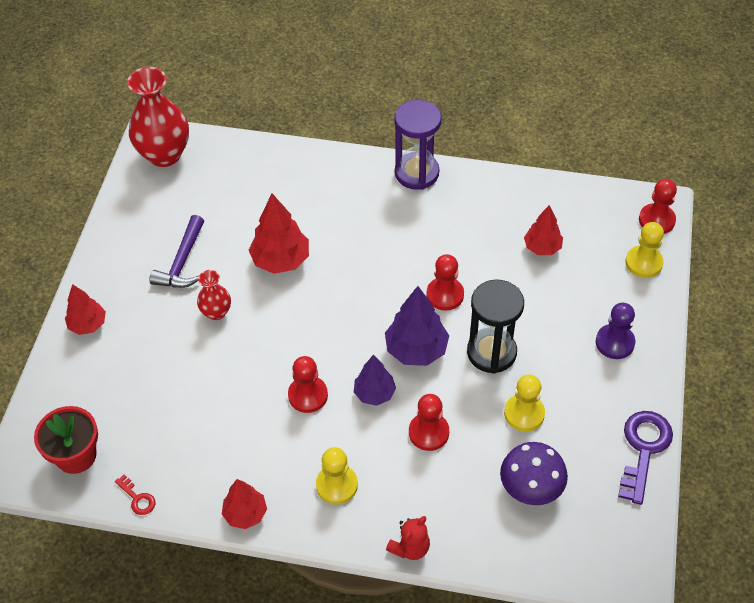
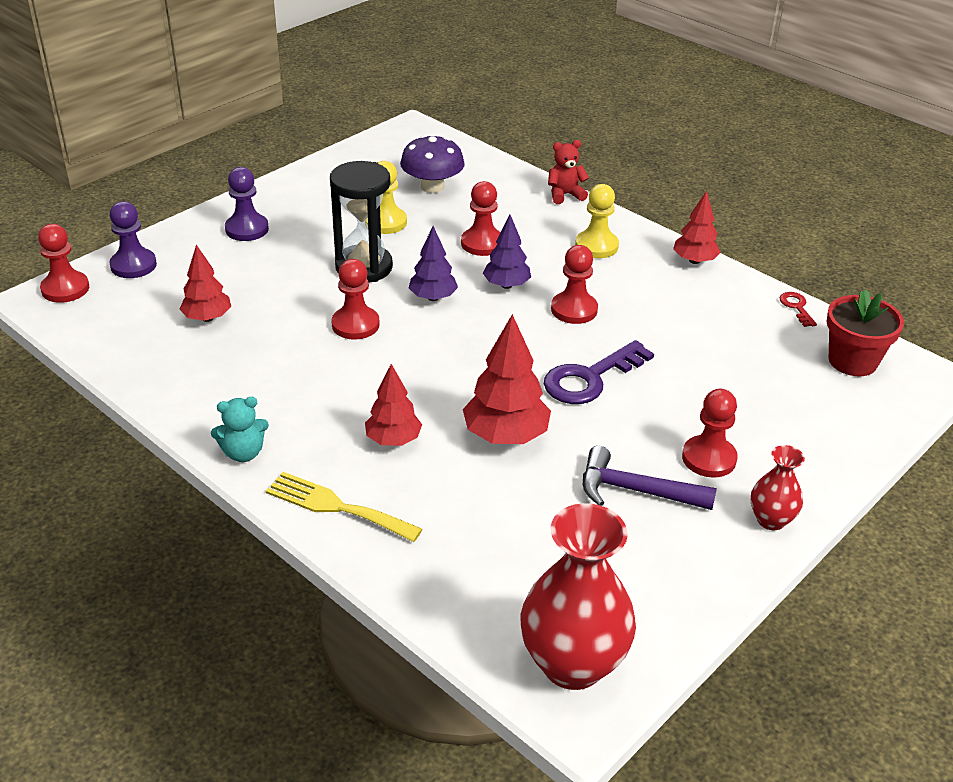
camera: 150 degrees left, 15 degrees down
(88, 325) = (797, 475): red tree -> red tree (393, 440)
(148, 308) = (709, 458): none -> red pawn
(182, 262) = (635, 490): purple hammer -> purple hammer turned 120 degrees counterclockwise
(216, 312) = (624, 418): red vase -> red vase (771, 520)
(338, 170) = (336, 506): none -> yellow fork
(416, 173) = (243, 453): purple hourglass -> turquoise teddy bear
(416, 350) = (433, 297): purple tree -> purple tree, size x0.65
(643, 263) = (133, 265): yellow pawn -> purple pawn
(643, 449) = (318, 171): purple key -> purple key (590, 378)

